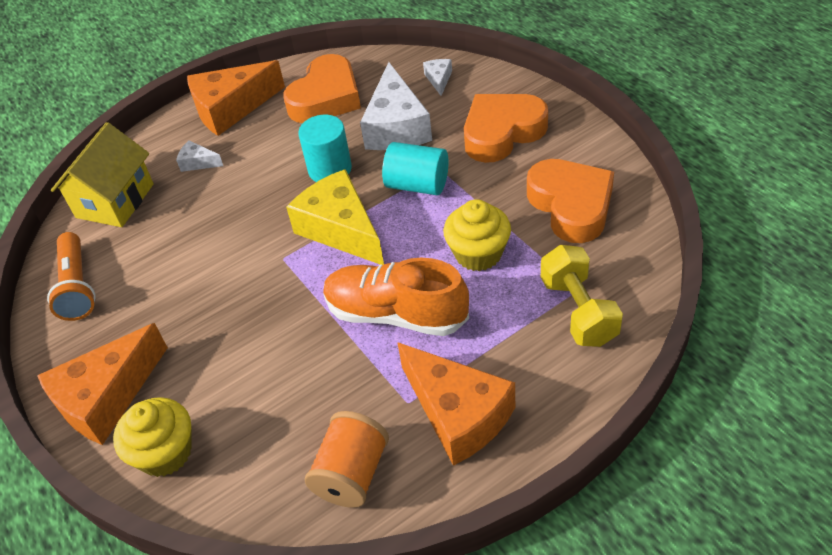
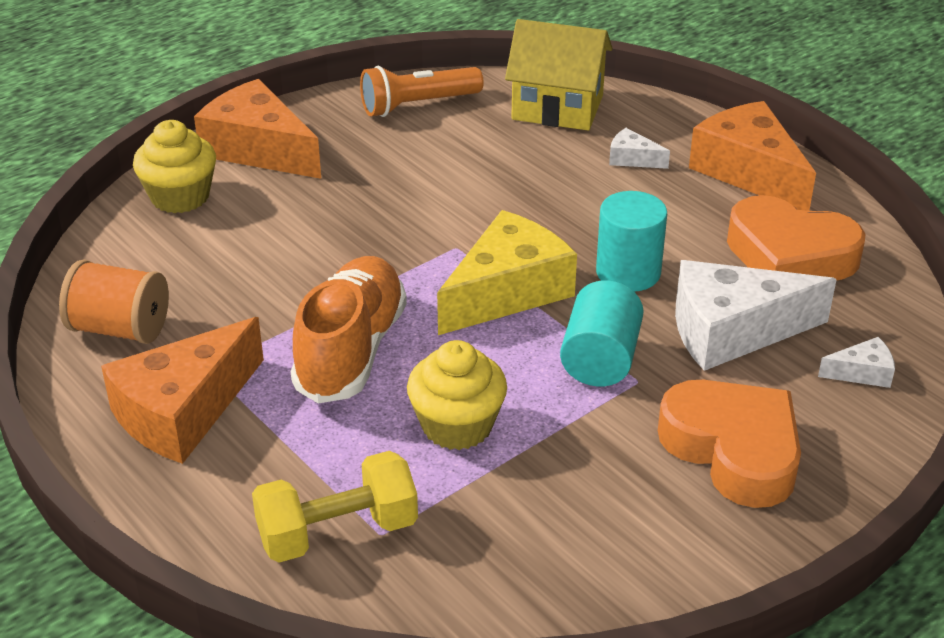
camera: 80 degrees right, 10 degrees down
(198, 162) = (632, 159): white cheese -> white cheese turned 75 degrees counterclockwise
(571, 205) = (560, 532): orange heart -> none

